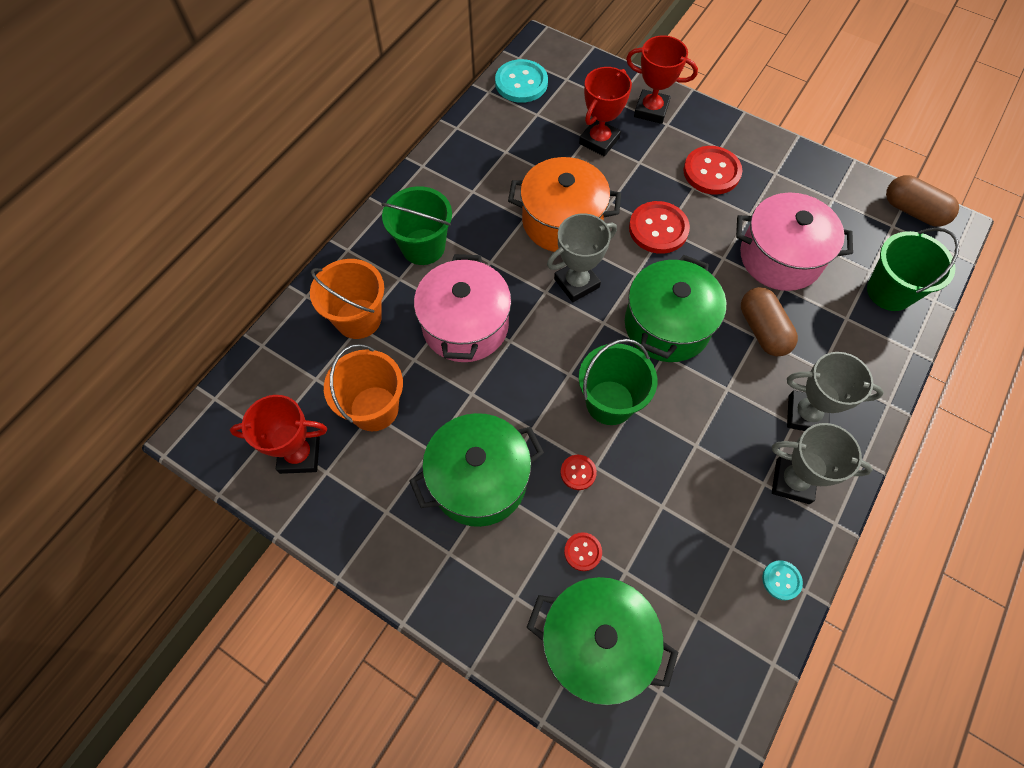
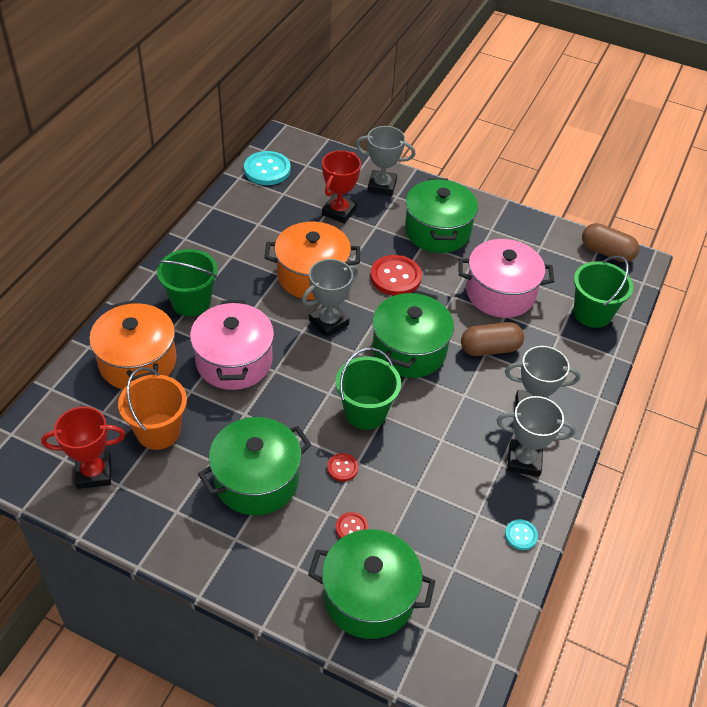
camera: 10 degrees left, 15 degrees down
(358, 319) = (138, 362): orange bucket -> orange pot
(651, 110) = (382, 186): red trophy -> grey trophy
(711, 172) = (437, 231): red button -> green pot
(762, 330) = (490, 349): brown capsule -> brown capsule turned 75 degrees counterclockwise

